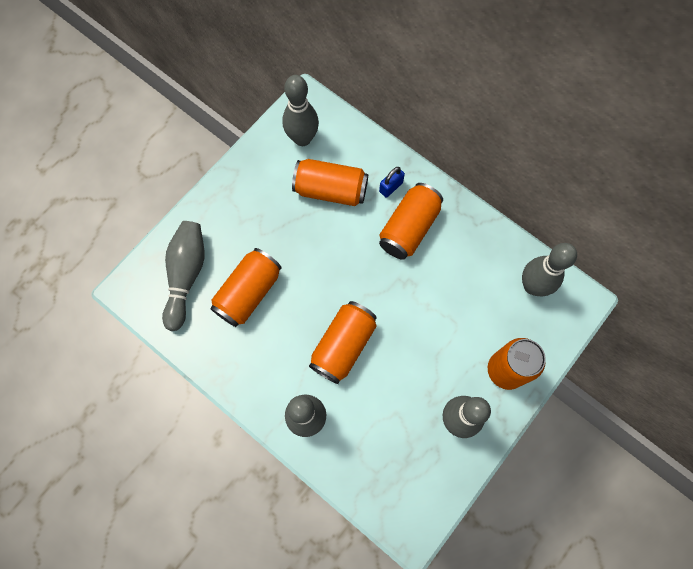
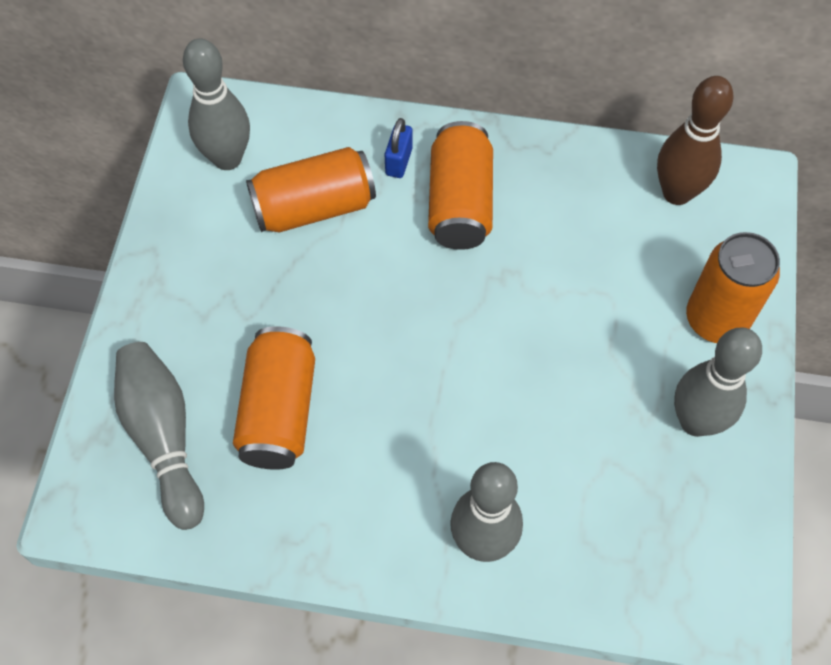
camera: 30 degrees left, 10 degrees down
(343, 345) = (469, 409): orange can -> none
(532, 286) = (677, 193): grey bowling pin -> brown bowling pin

